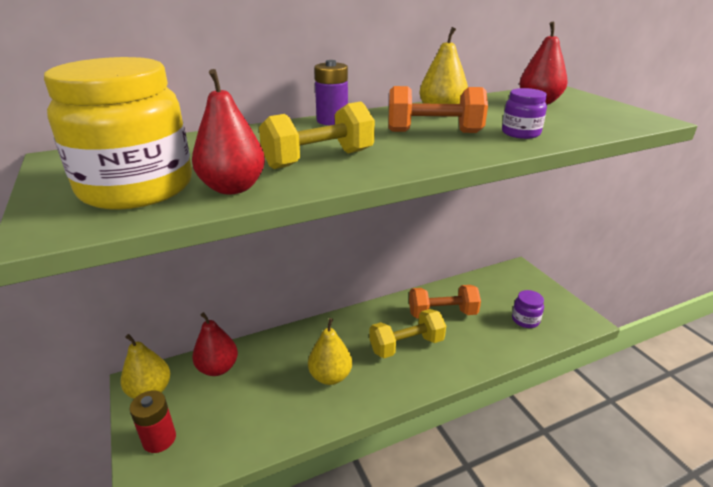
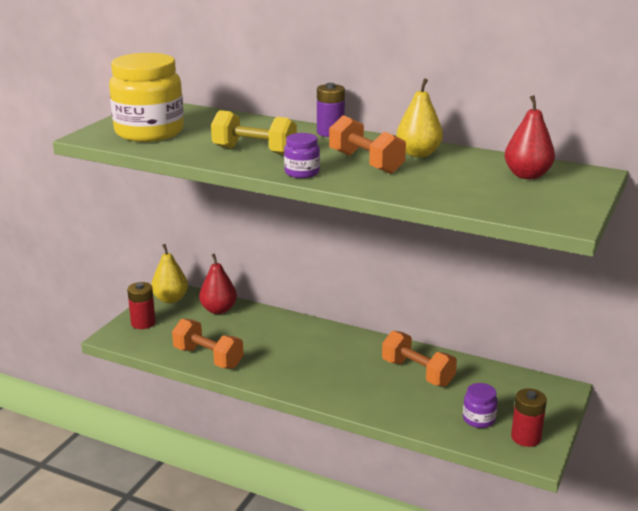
camera: 50 degrees right, 5 degrees down
(233, 188) = (182, 148): red pear -> none
(285, 423) = (208, 357): none -> orange dumbbell
(330, 376) = (270, 354): yellow pear -> none
(406, 345) = (350, 372): yellow dumbbell -> none
(520, 133) = (419, 186): purple jar -> purple jar (302, 173)
(562, 313) = (526, 437): none -> red battery

